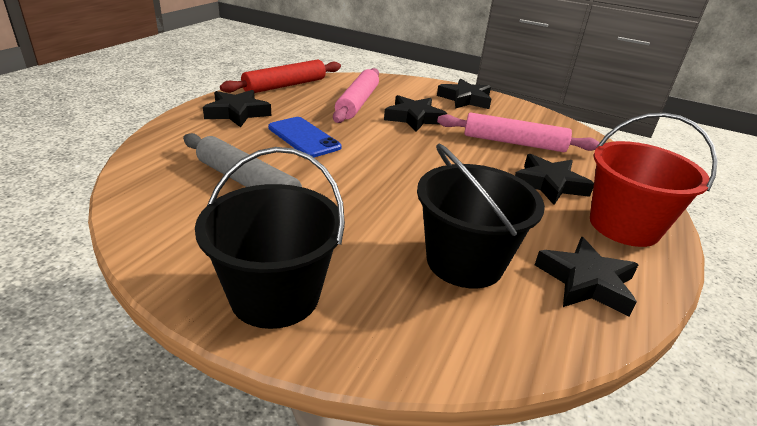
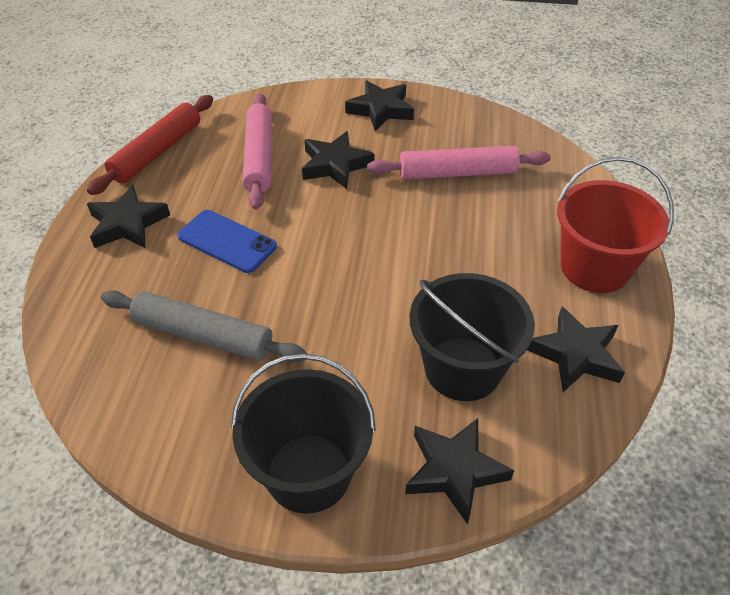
camera: 15 degrees left, 15 degrees up
(549, 184) = (511, 230): black star -> black star (454, 471)

